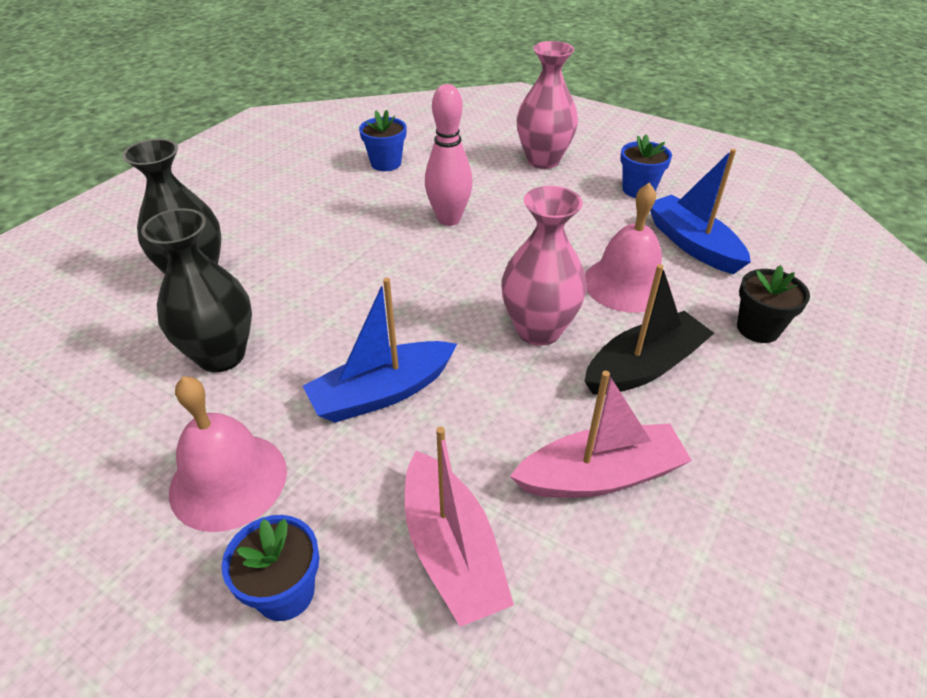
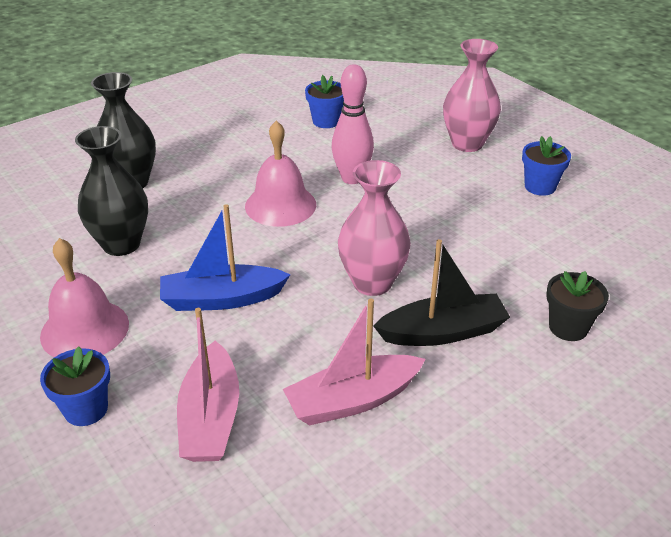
camera: 20 degrees right, 5 degrees down
(600, 476) = (352, 400): pink boat -> pink boat turned 150 degrees clockwise
(626, 284) = (473, 264): pink bell -> pink bell (280, 205)
(692, 244) = (558, 244): blue boat -> none

